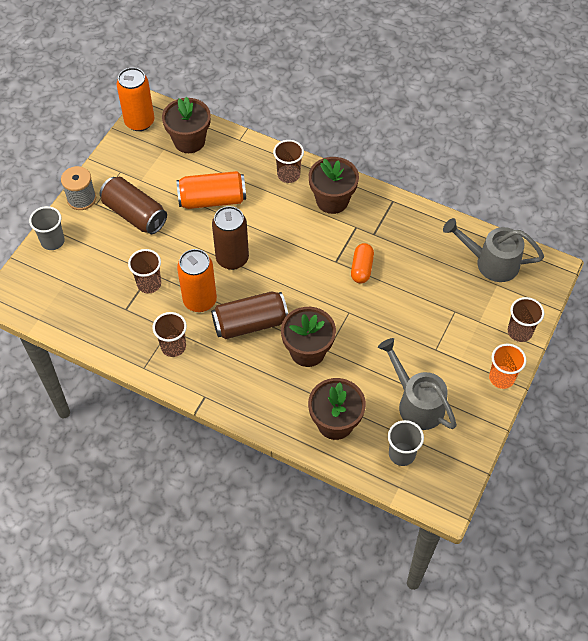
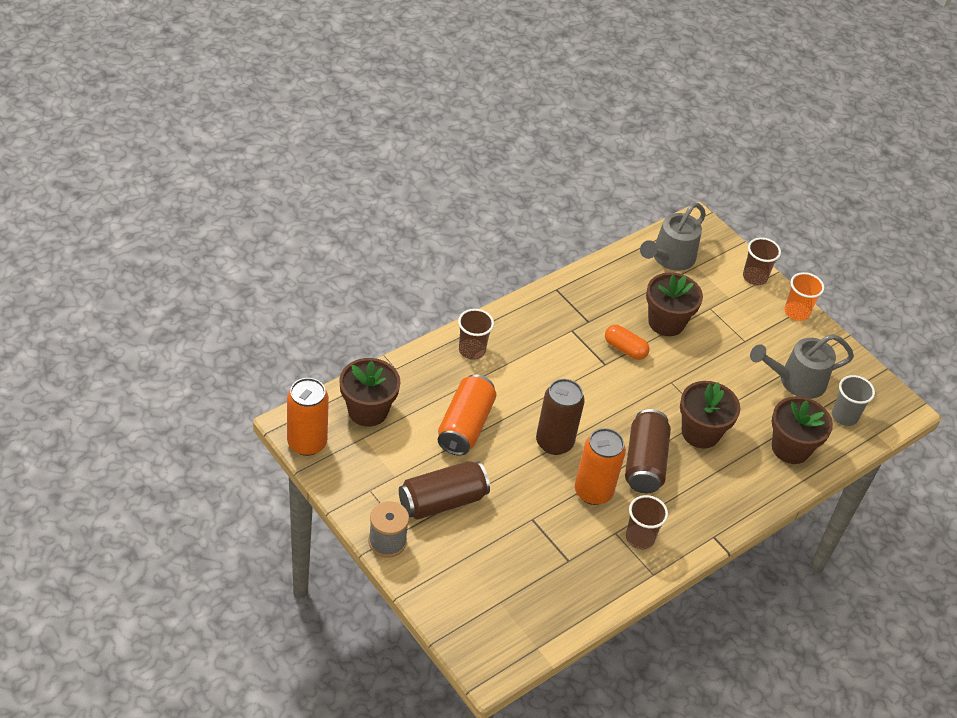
camera: 70 degrees left, 10 degrees down
(52, 241) = (433, 593): grey cup -> none
(149, 284) = (546, 526): brown cup -> none
(332, 200) = (527, 332): brown flower pot -> brown flower pot (666, 322)

